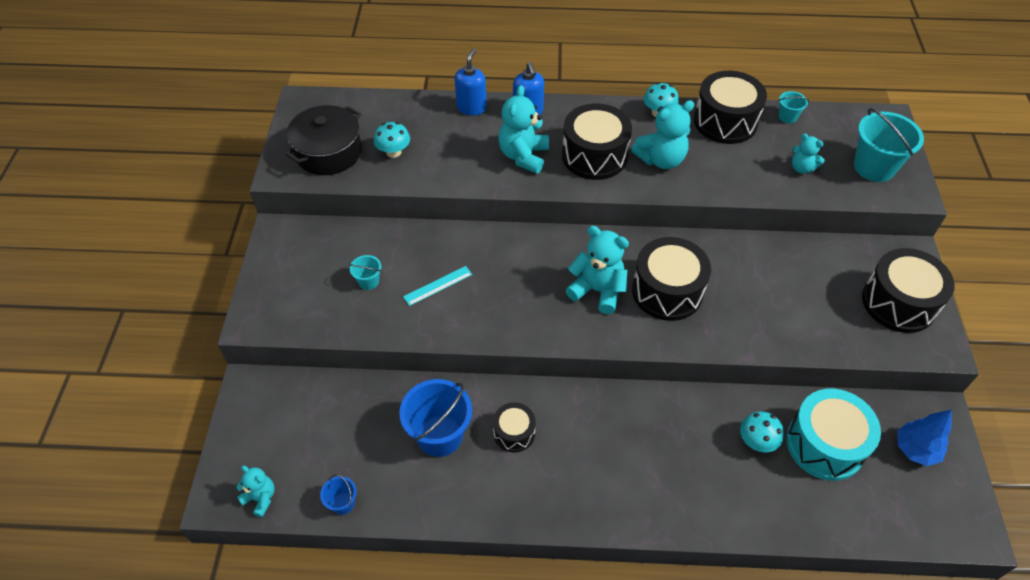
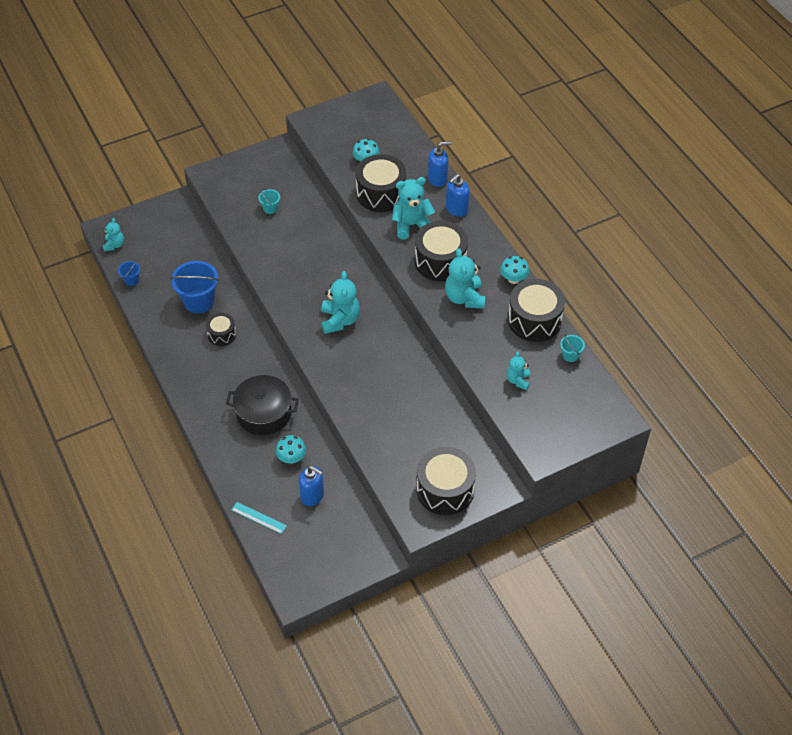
camera: 60 degrees right, 0 degrees up
(328, 152) = (342, 132): black pot -> black pot (264, 413)
(438, 285) = (289, 241): turquoise ruler -> turquoise ruler (259, 517)
(661, 159) = (464, 298): turquoise teddy bear -> turquoise teddy bear turned 45 degrees clockwise
(667, 291) = (364, 356): black drum -> black drum (381, 193)
(825, 444) = (312, 495): turquoise drum -> blue soap dispenser
(874, 167) = (553, 424): turquoise bucket -> none
(915, 450) = (340, 548): blue tree -> none

